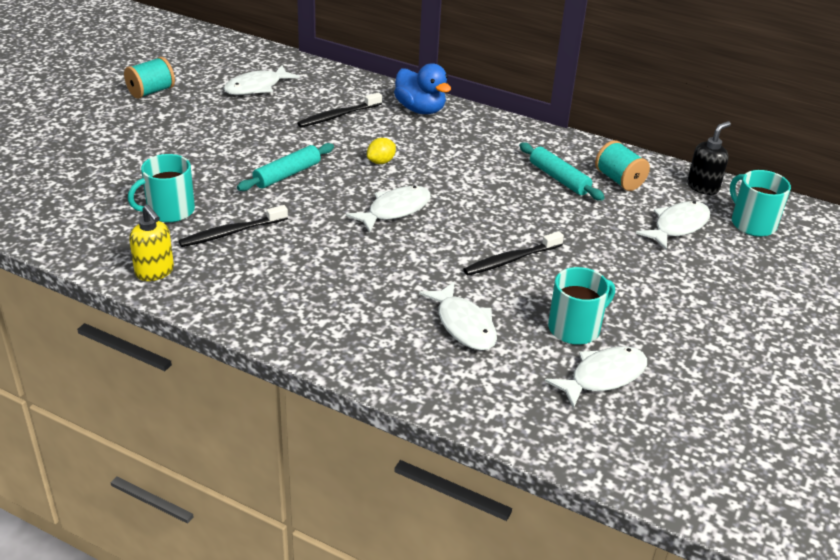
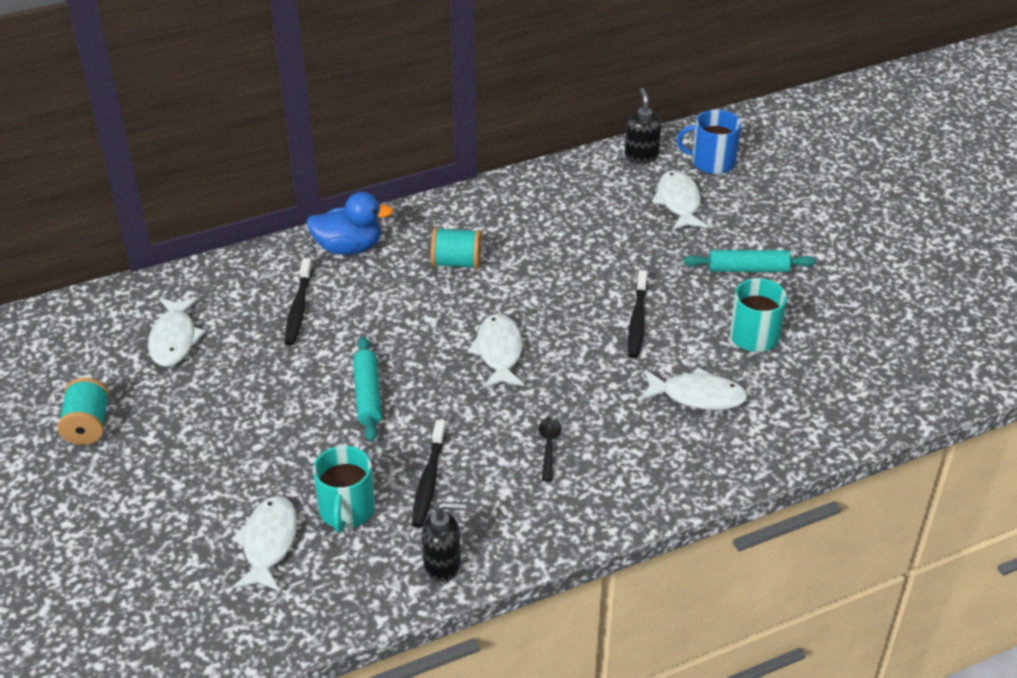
camera: 50 degrees left, 5 degrees up
(155, 272) = (443, 565): yellow soap dispenser -> black soap dispenser
(322, 272) = (549, 446): none -> black spoon
(381, 162) = (411, 320): yellow lemon -> none
(559, 178) = (550, 226): turquoise rolling pin -> turquoise rolling pin (748, 269)
(603, 377) = (821, 353): white fish -> white fish (268, 543)
(619, 180) = (586, 194): turquoise spool -> turquoise spool (456, 262)
(752, 223) = (712, 162): turquoise mug -> blue mug

